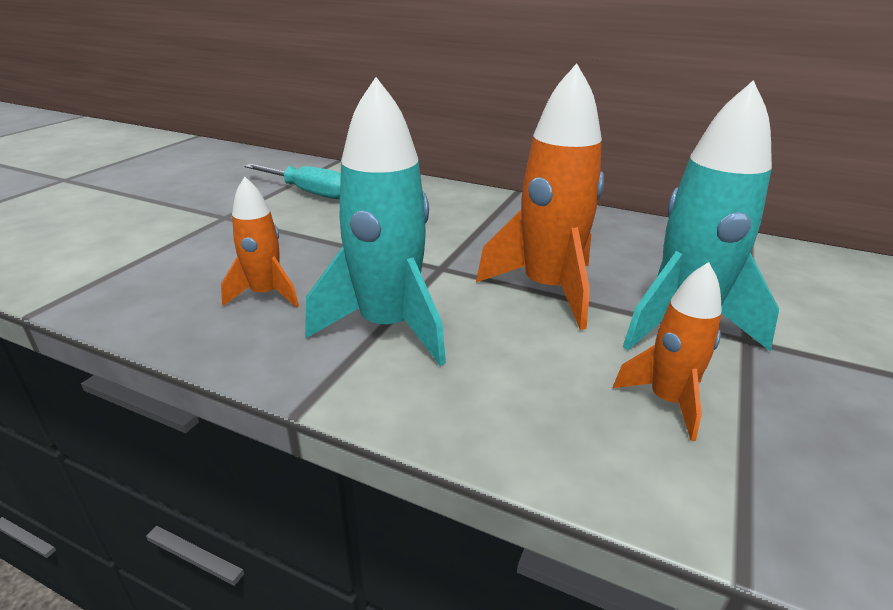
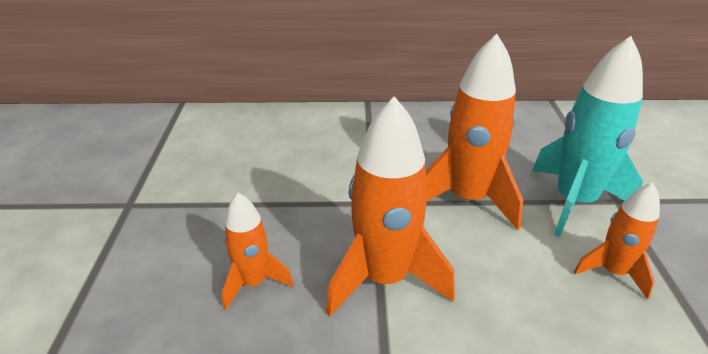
camera: 25 degrees left, 5 degrees up
(309, 192) = (188, 151): turquoise screwdriver -> none
(388, 327) = (384, 278): turquoise rocket -> orange rocket

